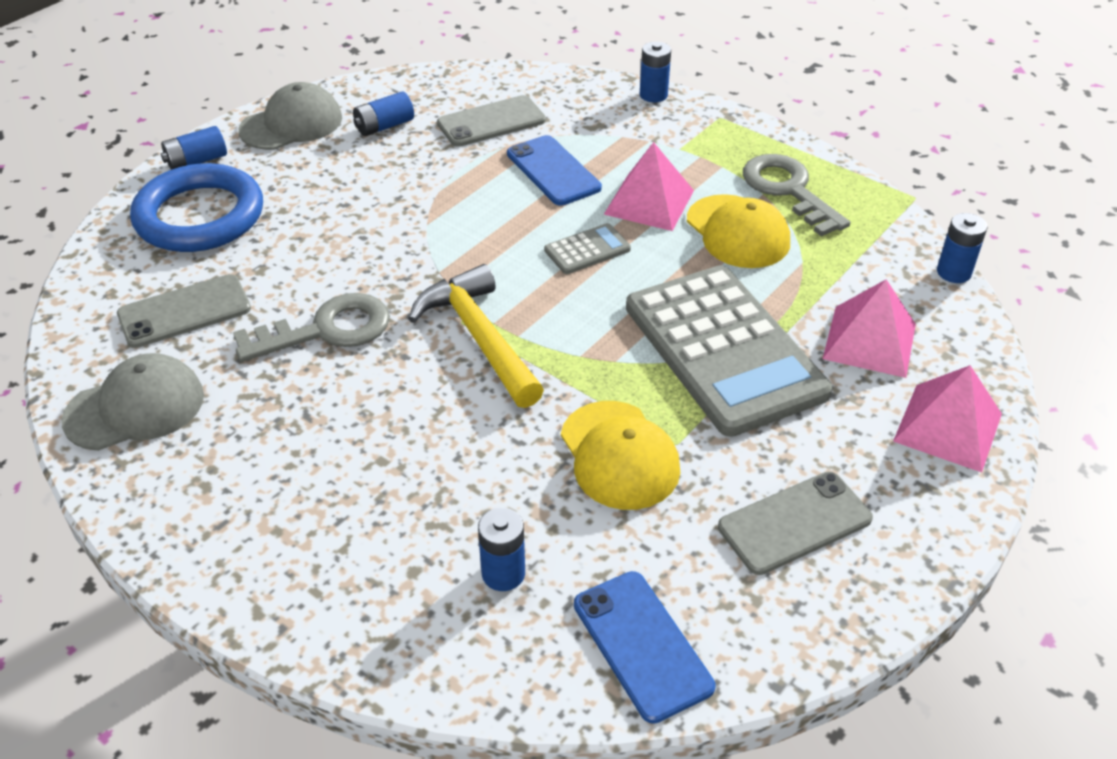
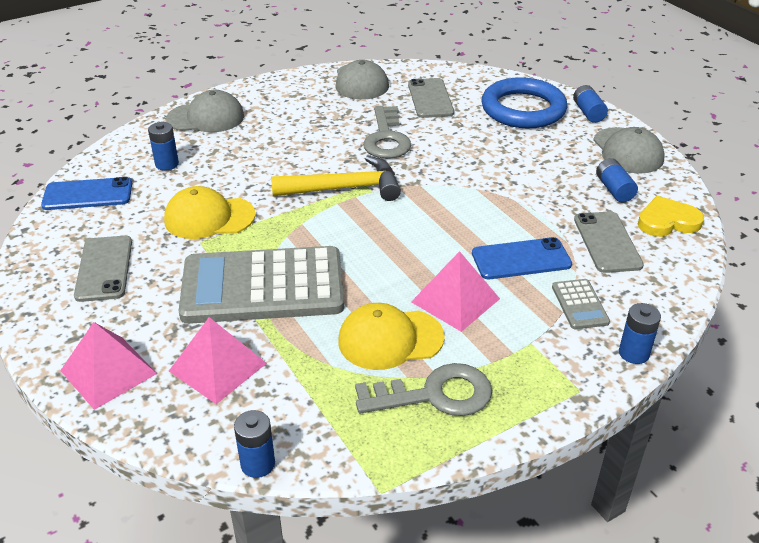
camera: 110 degrees right, 5 degrees down
(325, 585) = (206, 118): none -> grey cap
(433, 90) = (667, 221): none -> yellow heart
(587, 250) = (409, 252): grey calculator -> grey calculator (579, 304)

